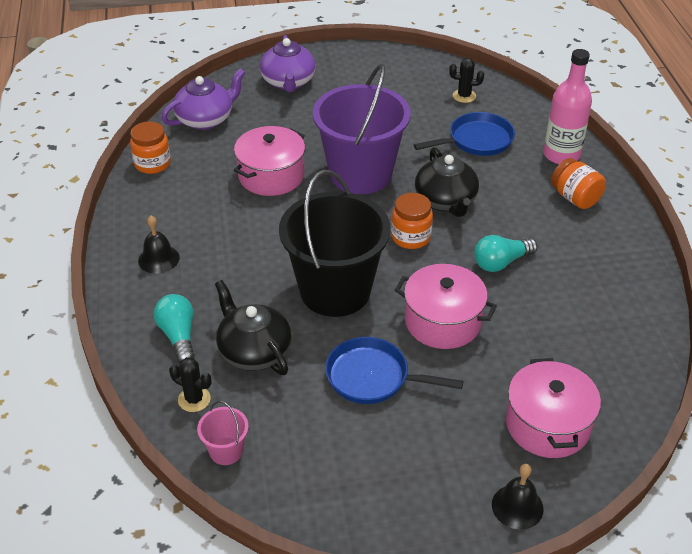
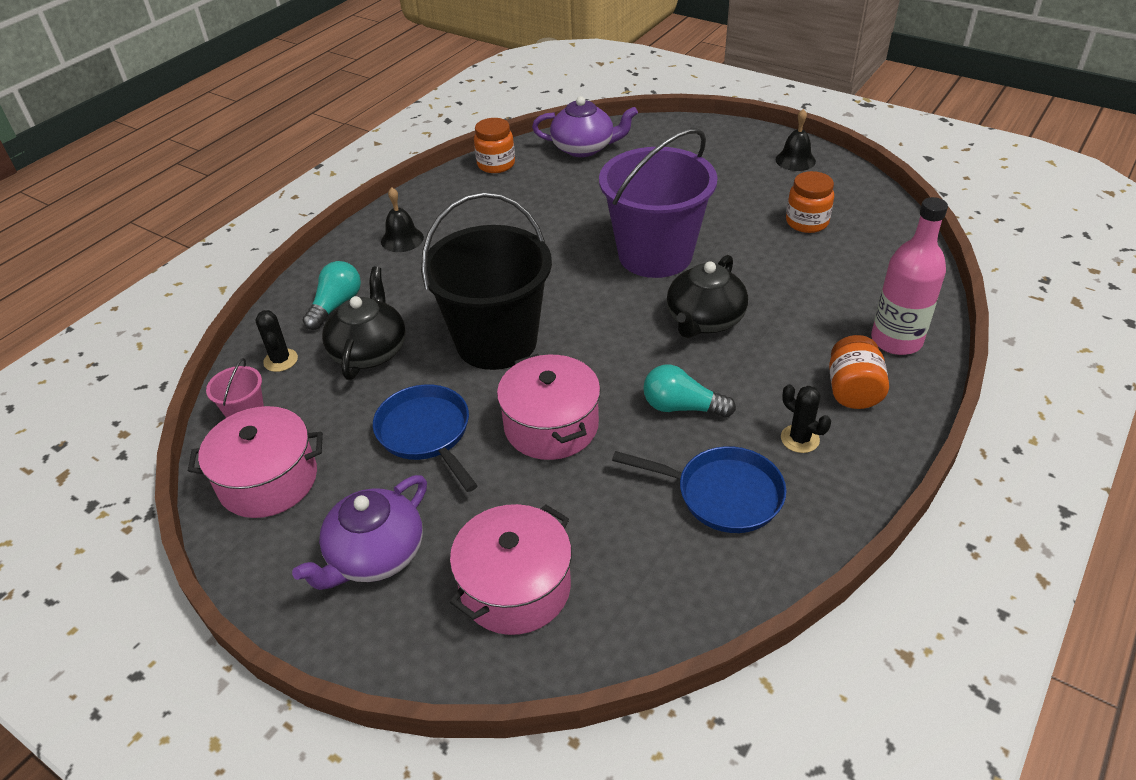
camera: 45 degrees right, 0 degrees up
(271, 176) = (575, 218): pink pot -> pink pot (268, 480)
(288, 82) = (696, 147): purple teapot -> purple teapot (375, 555)
(411, 237) = (625, 334): orange jar -> orange jar (807, 222)
(464, 96) = (860, 233): black cactus -> black cactus (800, 439)
(476, 140) = (815, 280): blue pan -> blue pan (722, 494)
(517, 506) = (384, 638): black bell -> black bell (795, 160)

